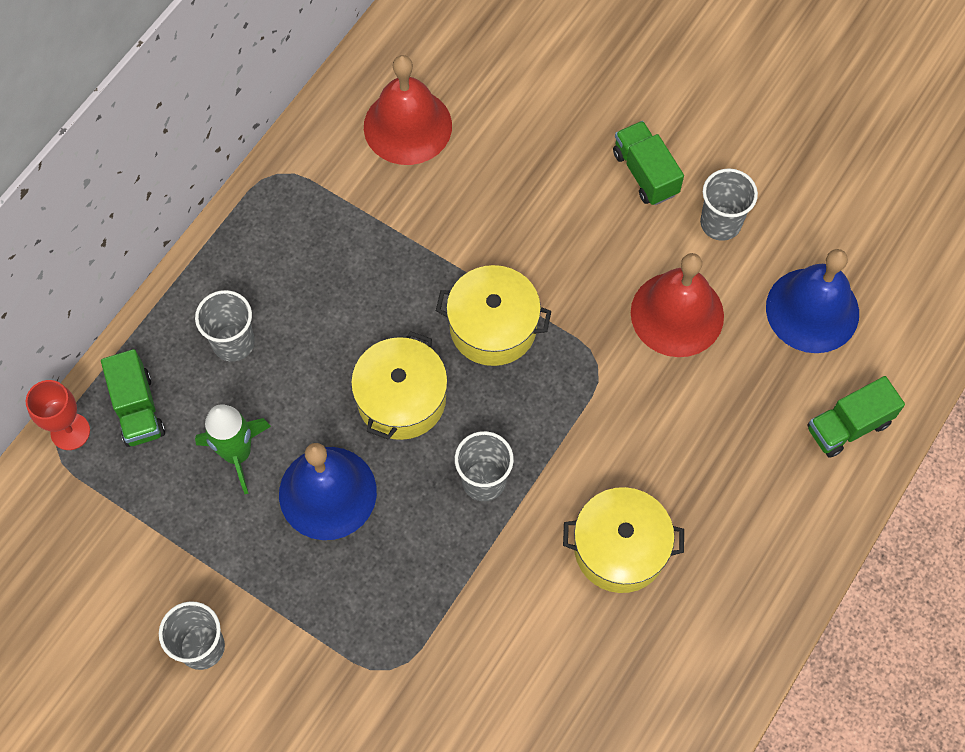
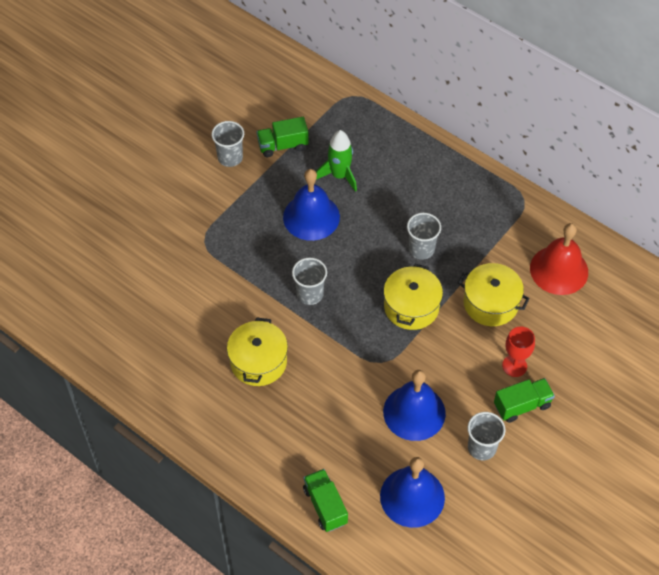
camera: 95 degrees right, 10 degrees down
(70, 431) = (360, 101): red goblet -> red goblet (514, 366)
(138, 409) = (371, 131): green truck -> green truck (283, 145)
(233, 342) = (409, 175): grey cup -> grey cup (421, 249)
(401, 399) = (366, 256): yellow pot -> yellow pot (490, 303)
(677, 314) = (414, 412): red bell -> blue bell

